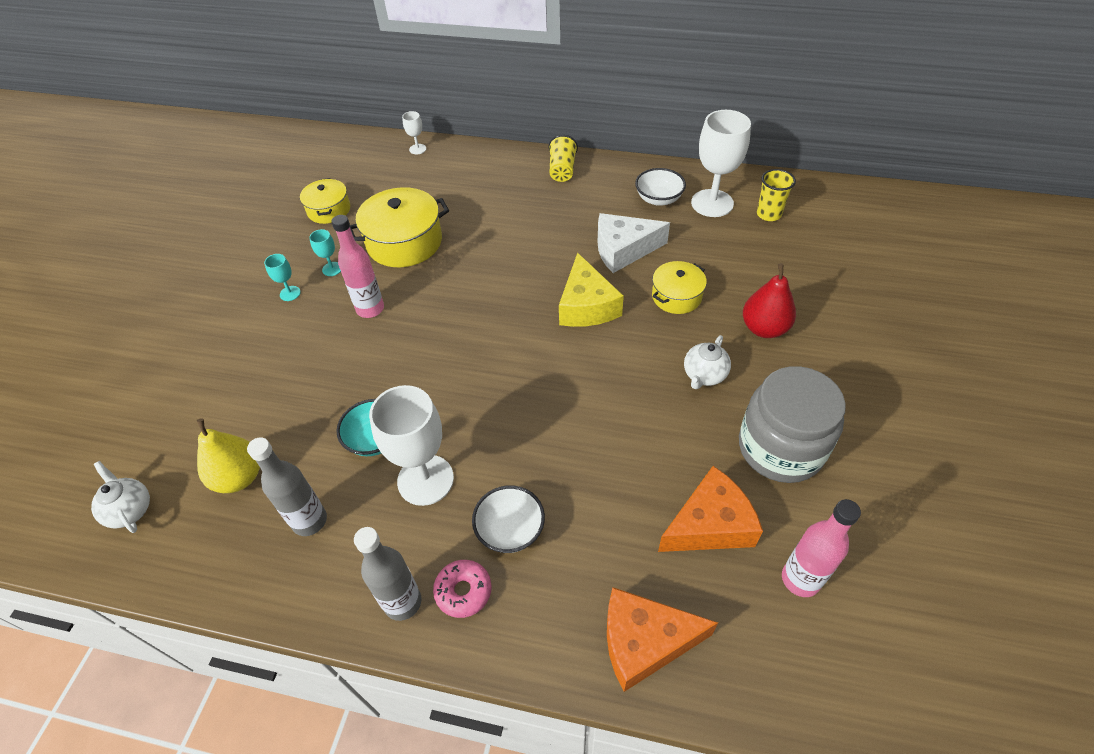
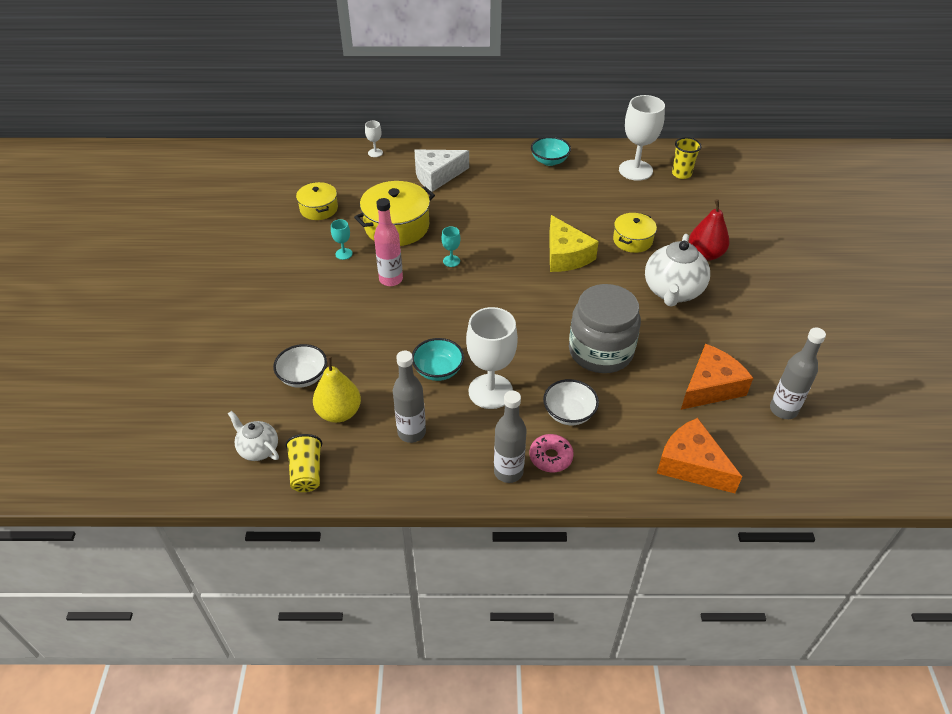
camera: 15 degrees left, 5 degrees down
(290, 293) = (316, 276): turquoise goblet -> turquoise goblet (451, 261)
(562, 170) = (506, 157): yellow cup -> yellow cup (307, 472)
(611, 180) = (549, 161): none -> turquoise bowl
(623, 250) = (579, 212): white cheese -> white cheese (437, 176)
(644, 642) = (691, 465): orange cheese -> orange cheese turned 60 degrees clockwise
(658, 199) = (592, 171): white bowl -> white bowl (303, 377)
(704, 375) = (672, 292): white teapot -> white teapot, size x1.79
(780, 448) = (743, 331): grey jar -> grey jar (600, 351)
(800, 579) = (783, 410): pink bottle -> grey bottle

